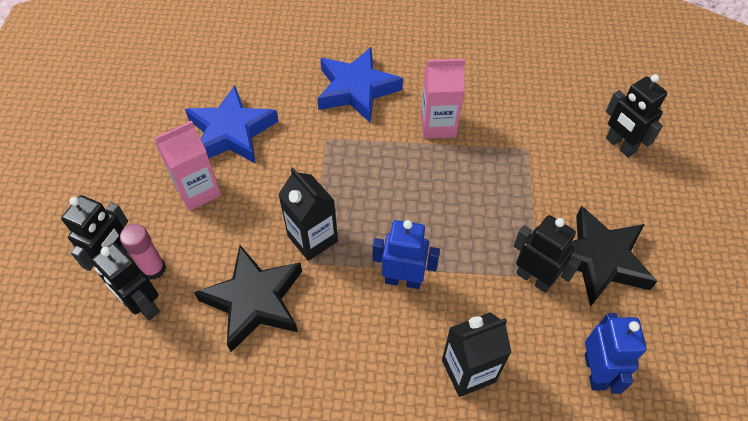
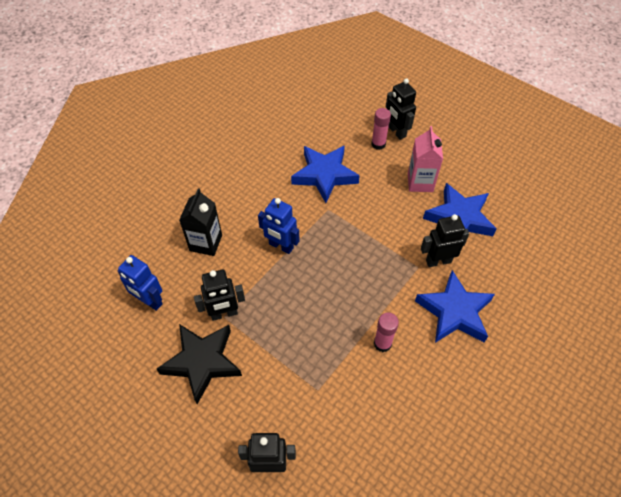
camera: 125 degrees right, 0 degrees up
(143, 305) = (359, 132): black robot -> black robot (438, 261)
(254, 301) = (324, 175): black star -> blue star
(312, 238) = (343, 219): black carton -> none
(403, 280) = (281, 246): blue robot -> blue robot turned 75 degrees clockwise
(438, 125) = (382, 343): pink carton -> pink glue stick

